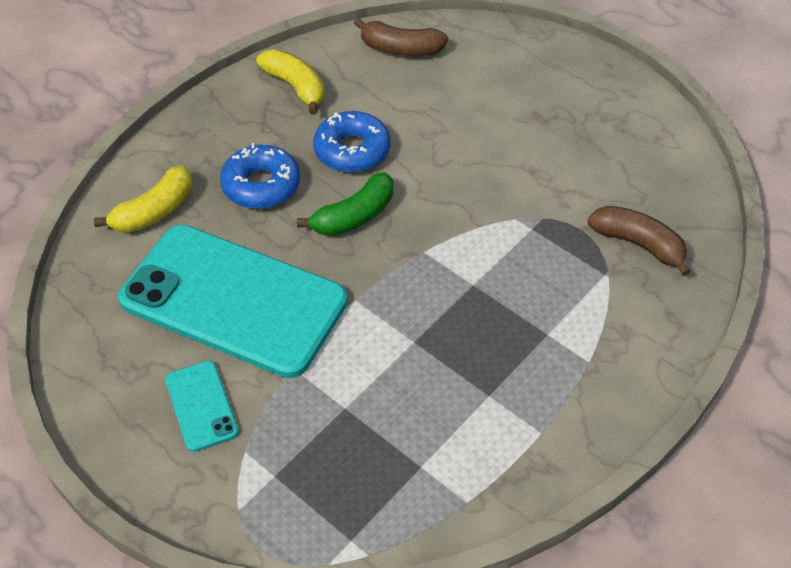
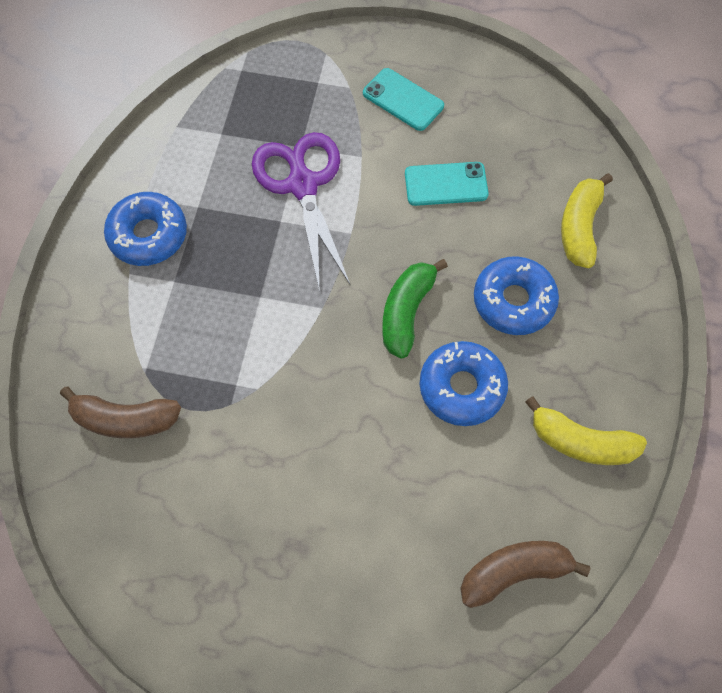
camera: 150 degrees right, 15 degrees up
(234, 300) = (446, 184): turquoise phone -> turquoise phone, size x0.42
(369, 367) = (302, 184): none -> purple scissors
(553, 390) = (148, 235): none -> blue donut

